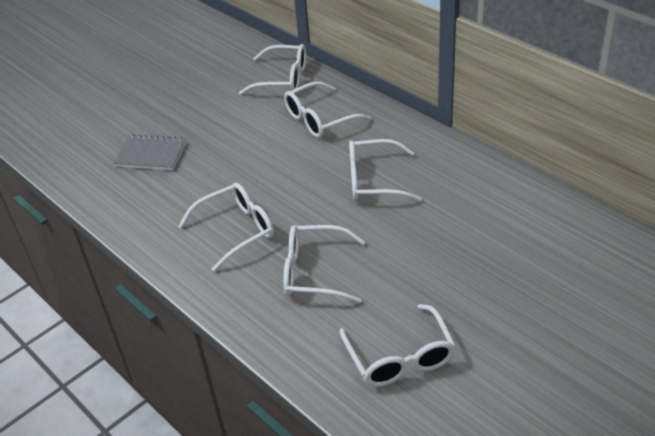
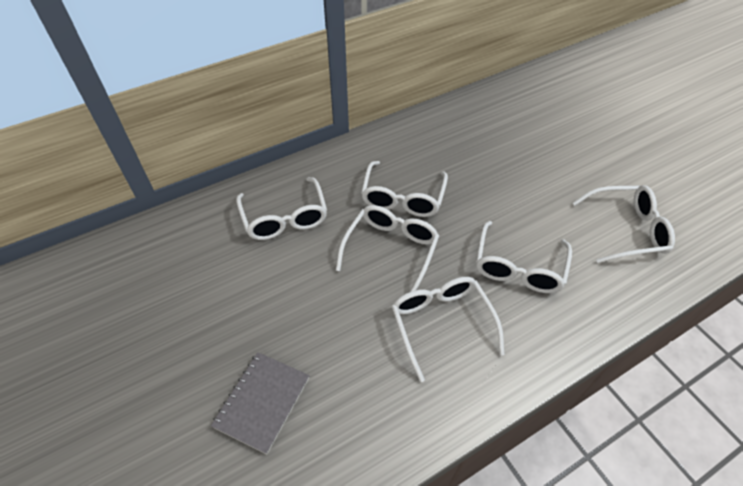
camera: 80 degrees left, 10 degrees up
(283, 78) = (188, 235): white glasses -> white glasses (391, 250)

